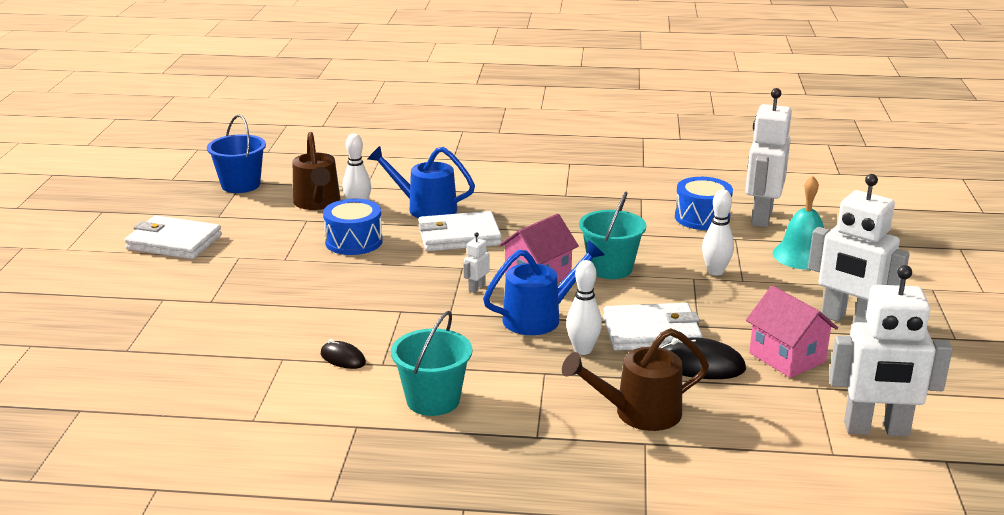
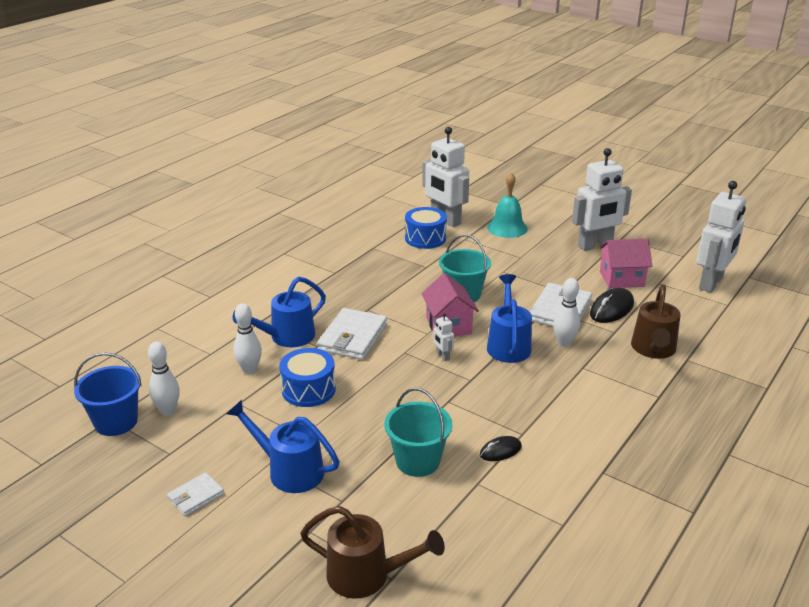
camera: 60 degrees left, 5 degrees up
(174, 242) = (196, 496): white wallet -> white wallet, size x0.54
(233, 267) = (288, 470): none -> blue watering can
(317, 203) = (212, 388): brown watering can -> brown watering can (368, 575)
(433, 400) = (589, 425): turquoise bucket -> turquoise bucket (418, 461)
(715, 272) = (502, 261): white bowling pin -> white bowling pin (168, 411)

